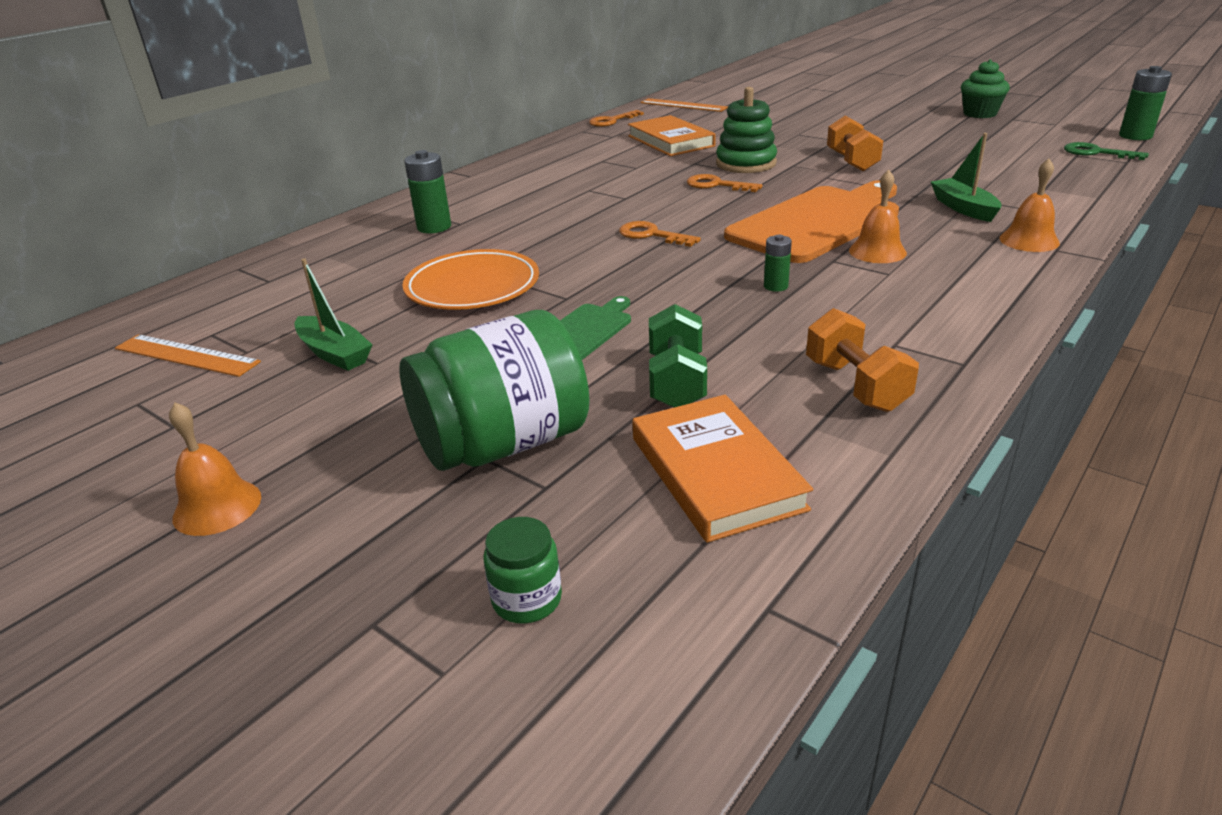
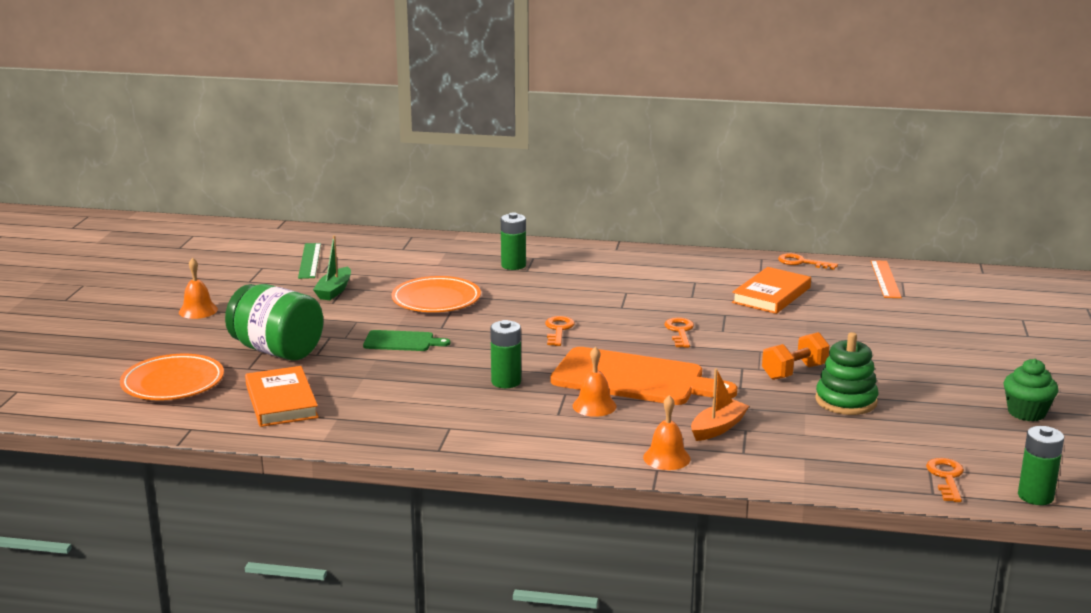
camera: 60 degrees right, 10 degrees down
(186, 355) = (309, 260): orange ruler -> green ruler
(527, 599) = (173, 383): green jar -> orange plate
(676, 381) = (362, 376): green dumbbell -> none
(716, 473) = (281, 401): orange book -> orange book turned 60 degrees counterclockwise
(746, 163) = (743, 333): green stacking toy -> green stacking toy (846, 401)
(775, 286) = (506, 382): green battery -> green battery, size x1.72
(855, 385) = (389, 422): orange dumbbell -> none
(963, 208) = (718, 428): green boat -> orange boat
(1096, 153) = (946, 477): green key -> orange key

